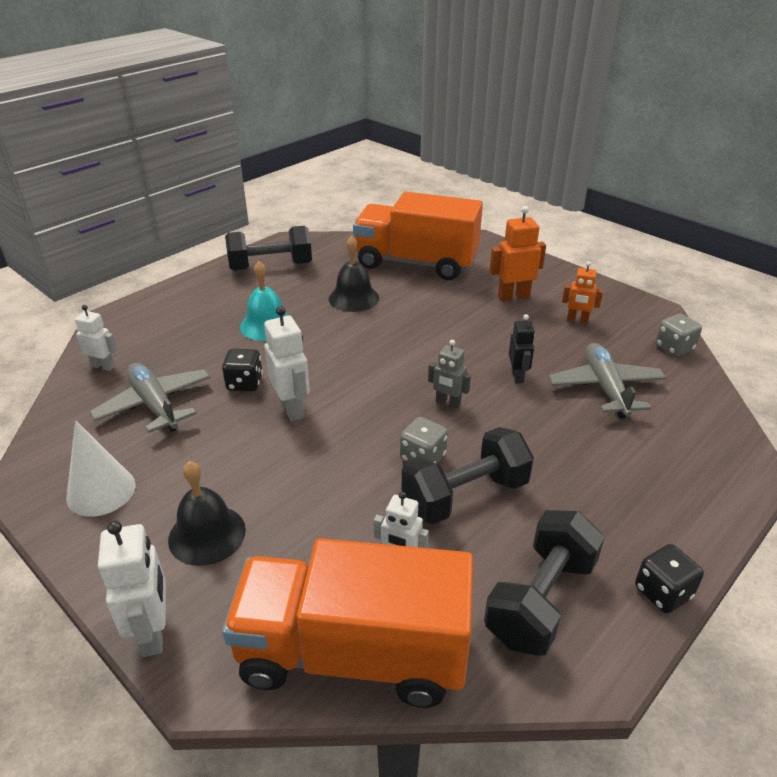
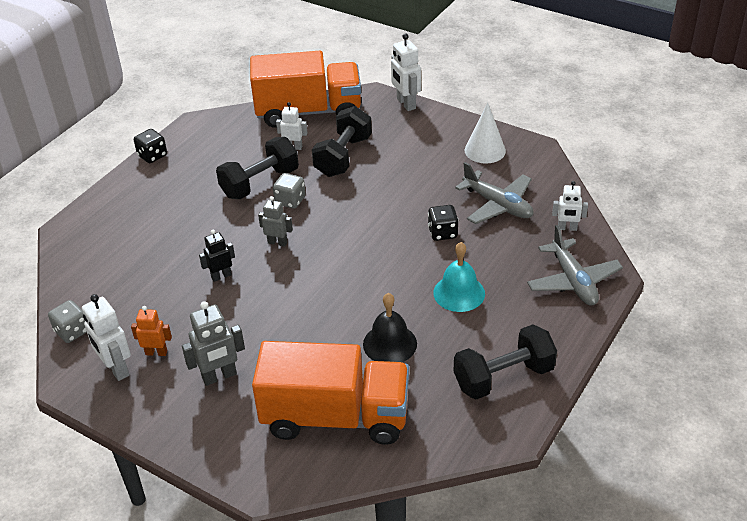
camera: 170 degrees right, 5 degrees up
(207, 534) = (406, 141): black bell -> none
(292, 408) = (395, 219): white robot -> white robot (116, 369)
(513, 296) = (219, 376): orange robot -> grey robot
(517, 376) = (221, 276): black robot -> black robot turned 75 degrees clockwise
(540, 600) = (218, 143): black dumbbell -> black dumbbell (343, 156)
(605, 388) = (149, 277): grey plane -> grey plane (573, 281)

